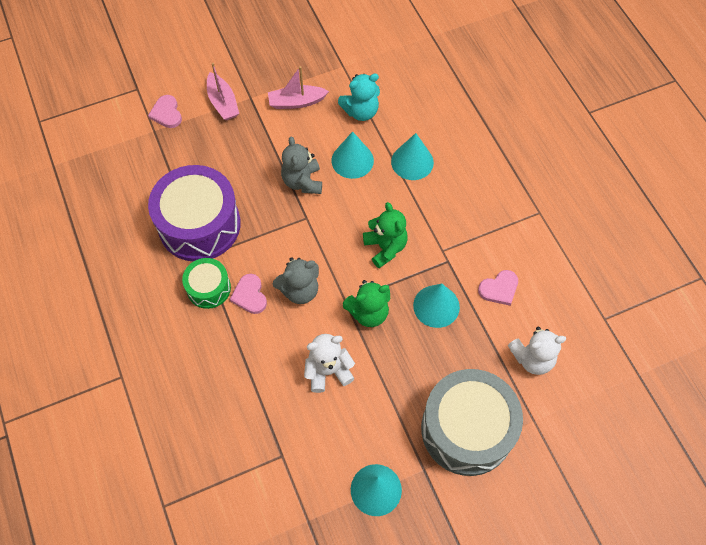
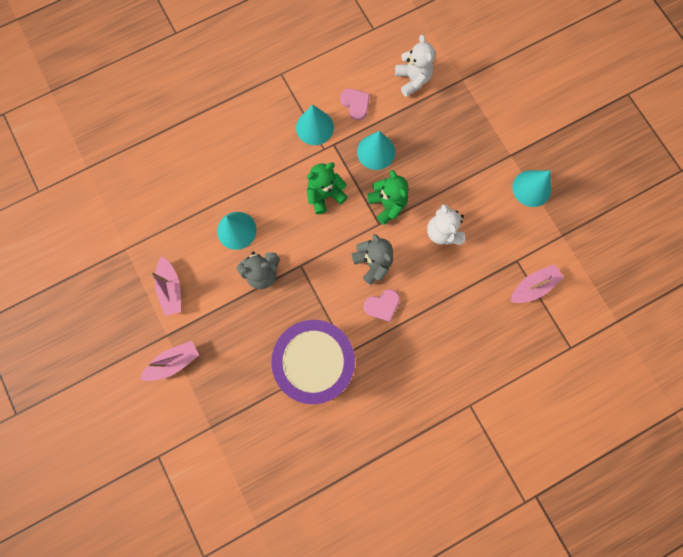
camera: 95 degrees left, 15 degrees up
(166, 113) = (189, 418): pink heart -> none
(208, 288) = (379, 343): green drum -> none
(247, 470) = (532, 286): none -> pink boat
(361, 111) = (180, 227): turquoise teddy bear -> none
(412, 162) = (235, 178): turquoise cone -> turquoise cone (314, 127)
(467, 429) = (476, 126): grey drum -> none

